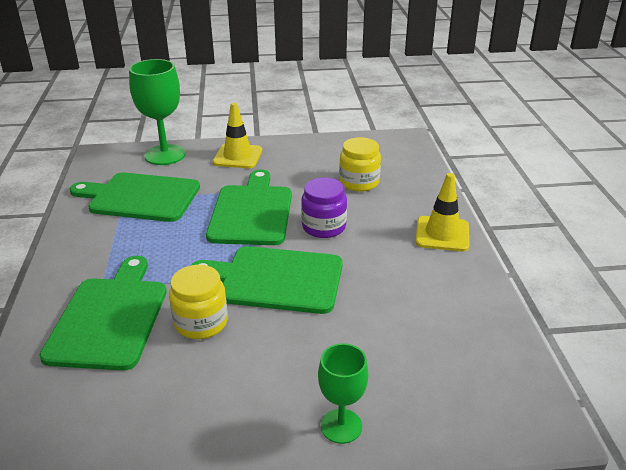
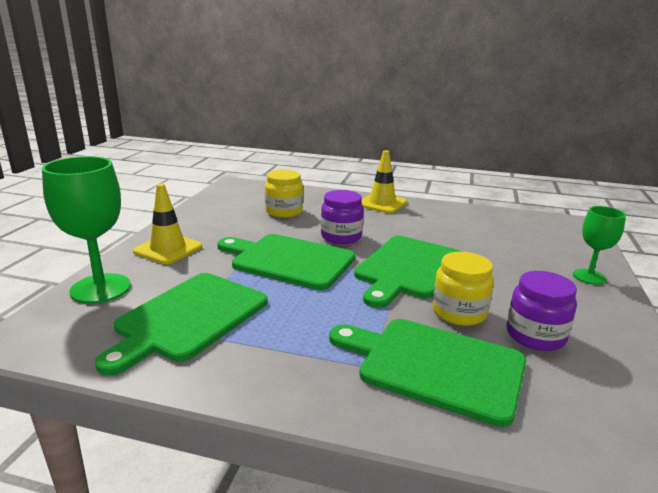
camera: 70 degrees left, 10 degrees down
(177, 376) = (535, 335): none -> purple jar

